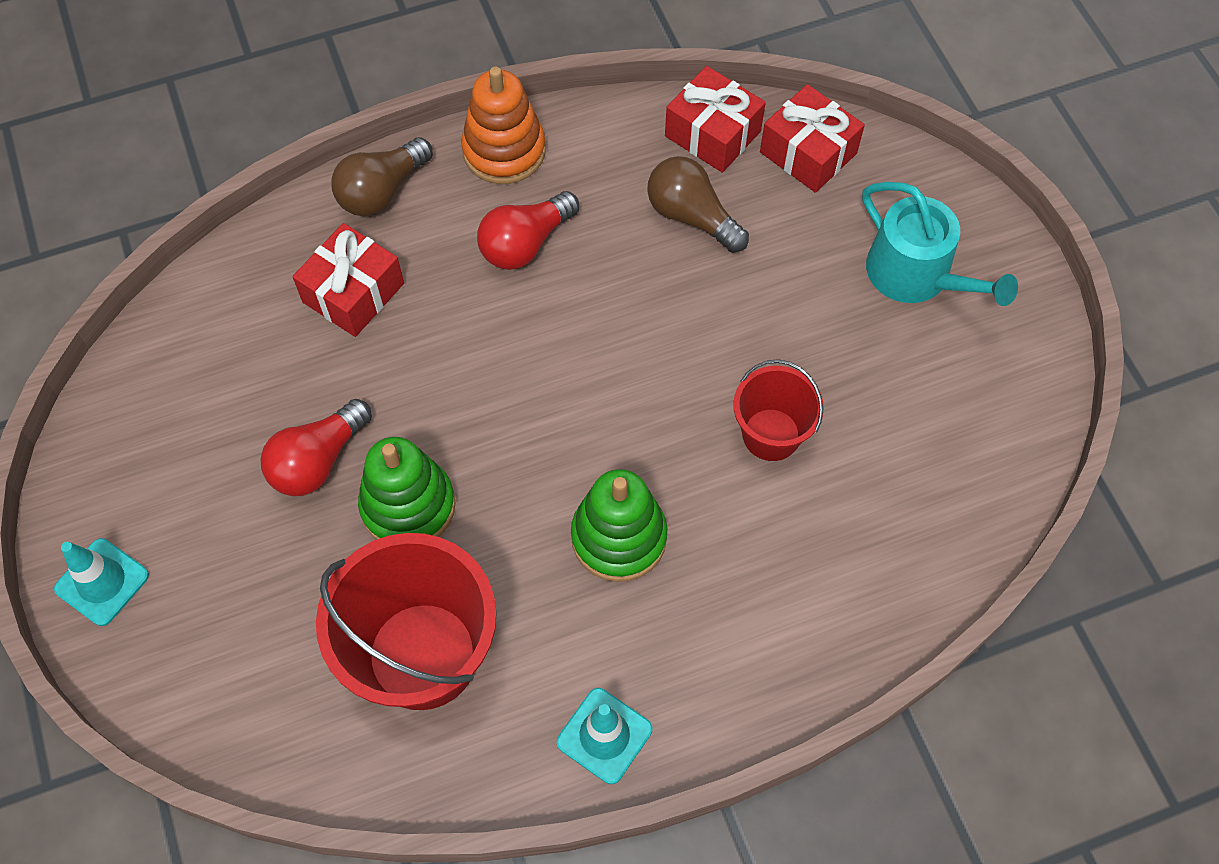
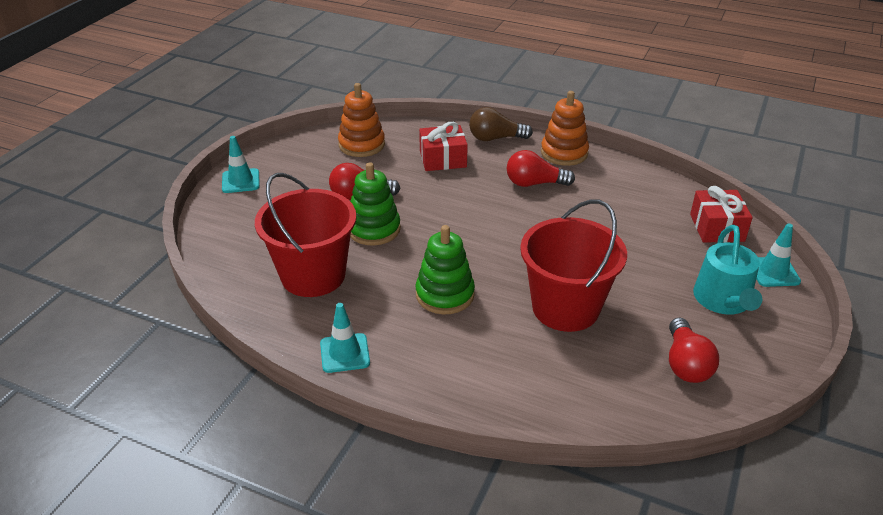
camera: 45 degrees right, 25 degrees down
(200, 357) = (361, 145): none -> orange stacking toy
(692, 216) = (625, 216): brown light bulb -> none
(712, 134) = (673, 196): red gift -> none
(771, 434) = (565, 308): red bucket -> red bucket, size x1.78
(925, 183) = (773, 272): none -> turquoise traffic cone
(962, 408) = (686, 364): none -> red light bulb

